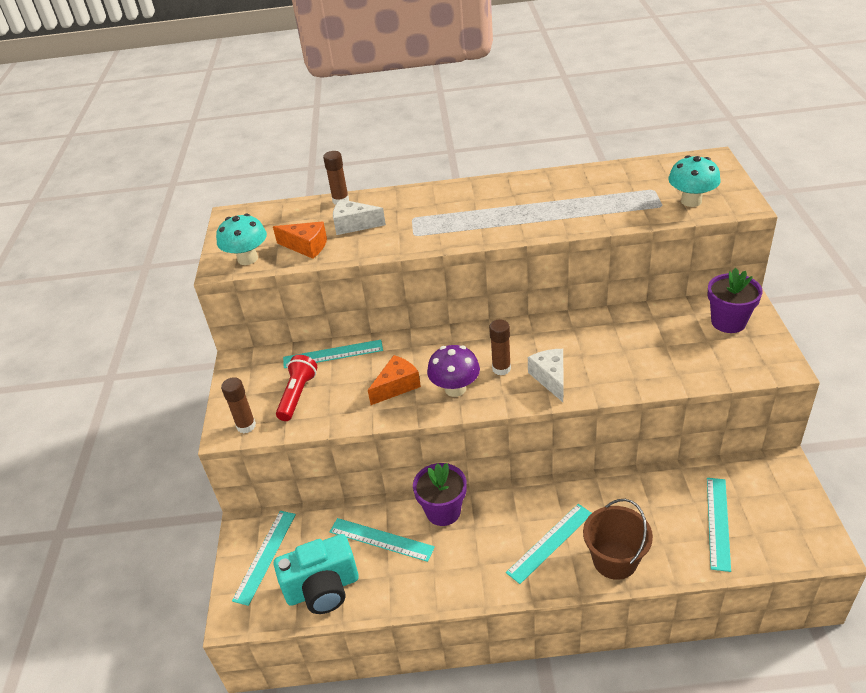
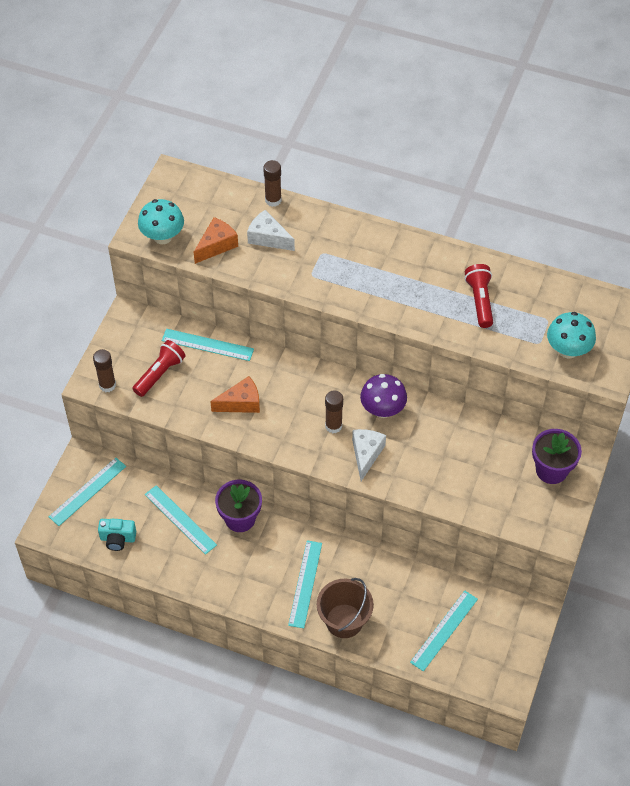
camera: 20 degrees right, 15 degrees up
(306, 246) = (216, 245): orange cheese -> orange cheese turned 90 degrees counterclockwise
(323, 589) = (117, 539): turquoise camera -> turquoise camera, size x0.57
(455, 389) = (285, 428): purple mushroom -> purple mushroom (382, 410)
(550, 542) = (305, 584): turquoise ruler -> turquoise ruler turned 60 degrees counterclockwise
(583, 198) = (479, 301): none -> red flashlight

